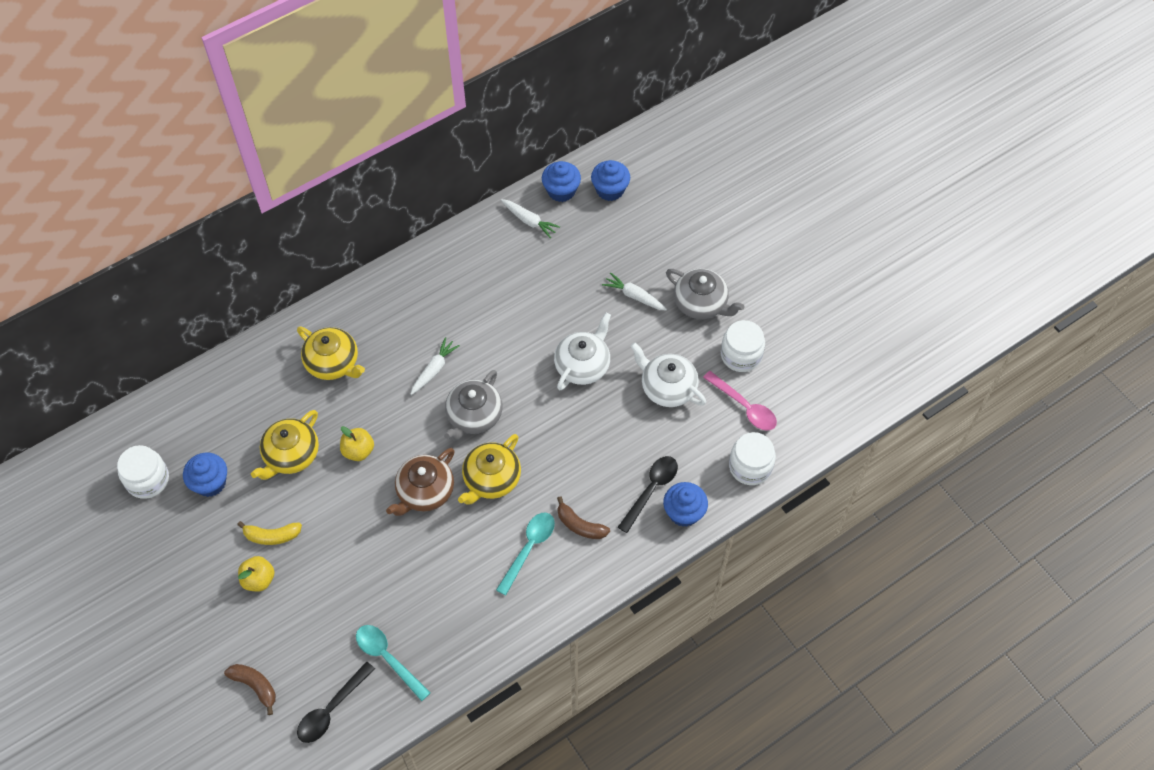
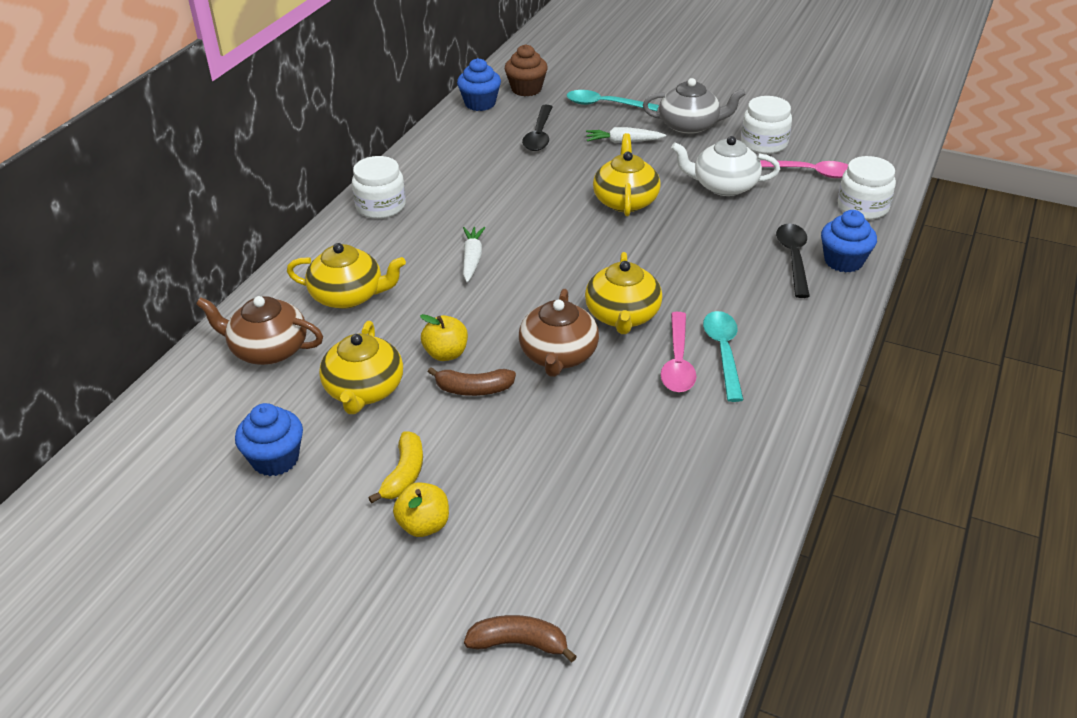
camera: 30 degrees left, 20 degrees down
(147, 479) = (180, 493): white jar -> white jar (381, 206)
(257, 387) = (268, 349): none -> brown teapot
(272, 536) = (404, 474): yellow banana -> yellow banana turned 45 degrees counterclockwise
(331, 709) = (647, 615): black spoon -> black spoon (539, 135)
(388, 658) = (667, 524): turquoise spoon -> turquoise spoon (604, 104)
(474, 416) = (552, 276): grey teapot -> none
(493, 540) = (677, 362): none -> pink spoon
(529, 221) = (468, 130): white carrot -> none
(580, 525) = (755, 312): brown banana -> brown banana (473, 389)
(583, 365) = (625, 201): white teapot -> yellow teapot
(610, 190) = (526, 89): blue cupcake -> brown cupcake

